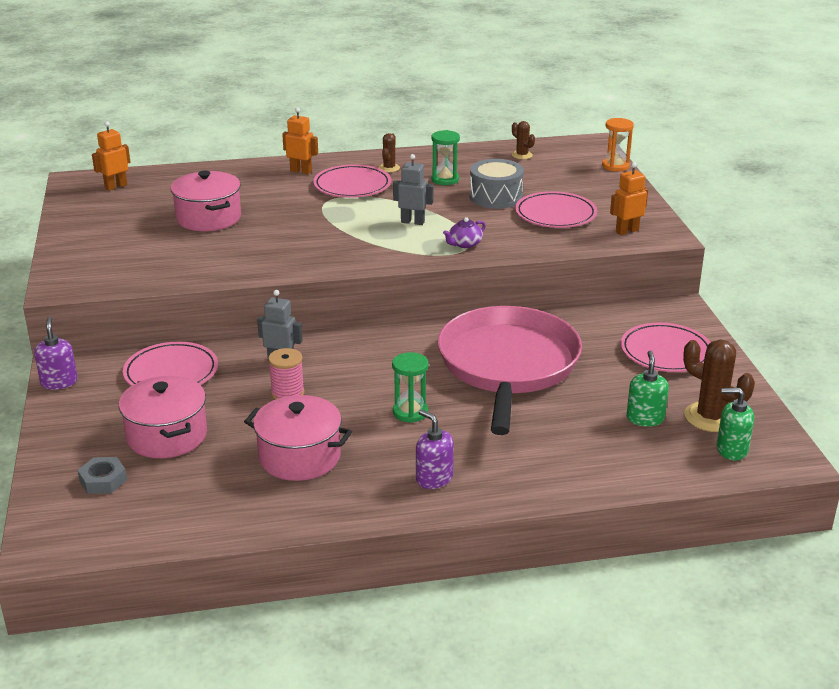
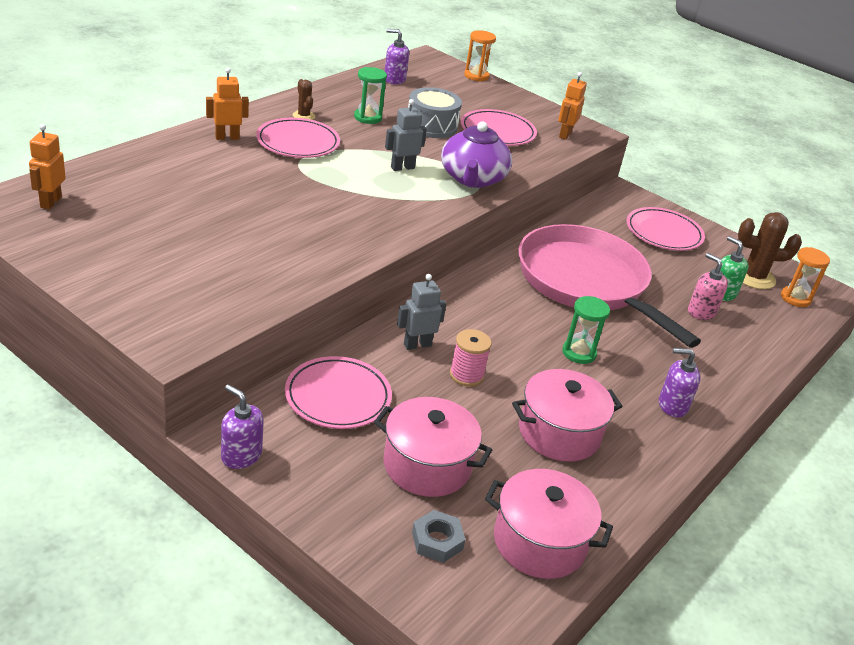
camera: 45 degrees left, 5 degrees up
(208, 218) = (211, 213): pink pot -> pink pot (539, 542)
(464, 244) = (472, 179): purple teapot -> purple teapot, size x2.13
(522, 155) = (394, 79): brown cactus -> purple soap dispenser
(593, 424) = (701, 312): none -> pink soap dispenser
(731, 450) = (795, 298): green soap dispenser -> orange hourglass

